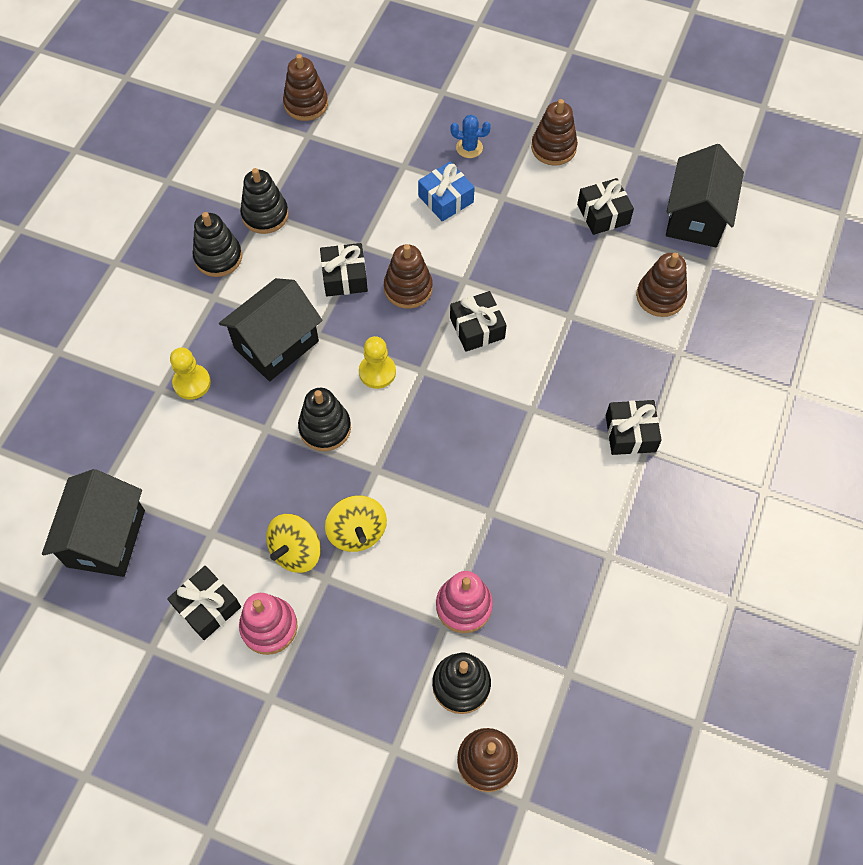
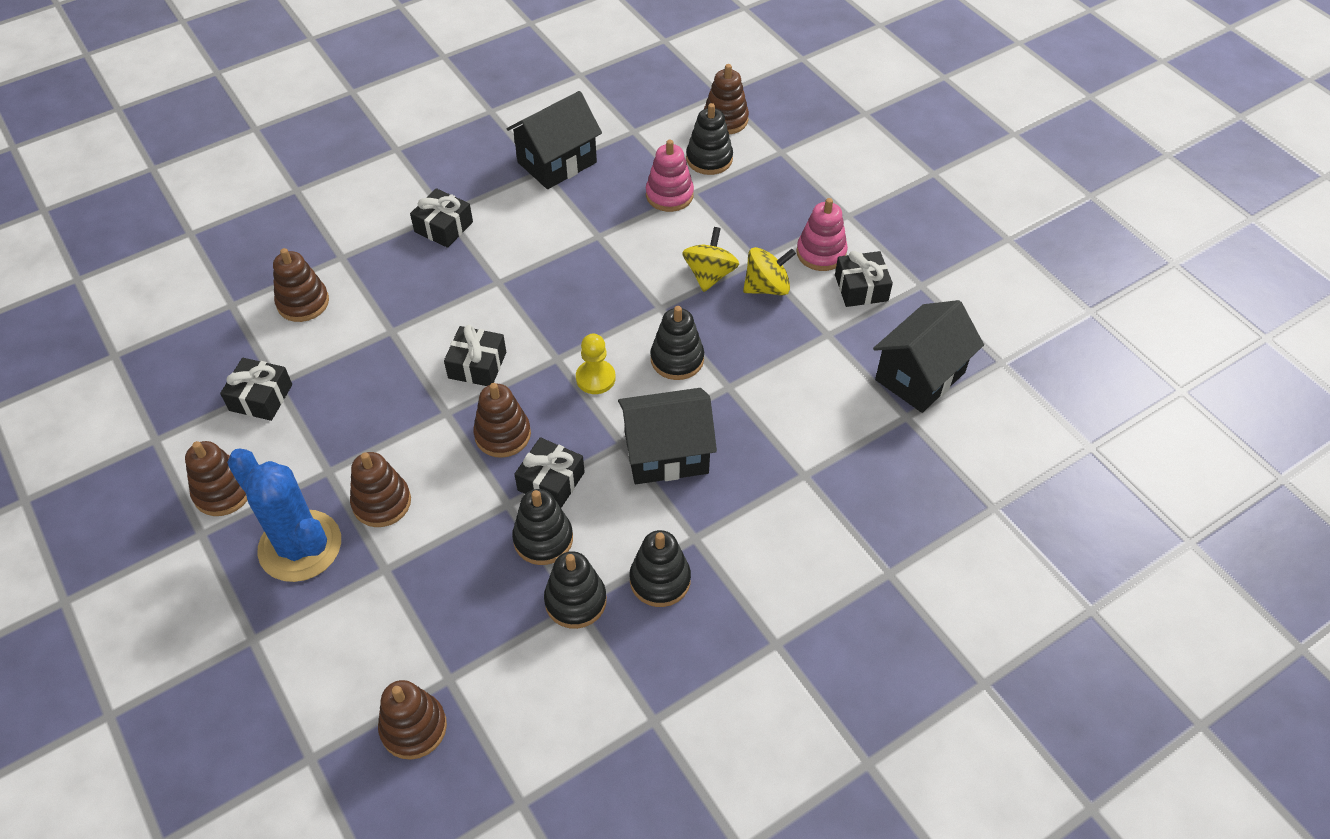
camera: 145 degrees left, 10 degrees down
(192, 383) = (770, 463): yellow pawn -> none
(317, 238) = (543, 539): none -> black stacking toy
(446, 199) = (382, 502): blue gift -> brown stacking toy
(469, 148) = (300, 546): blue cactus -> blue cactus, size x2.32
(695, 217) = (191, 346): black house -> black house (557, 162)

